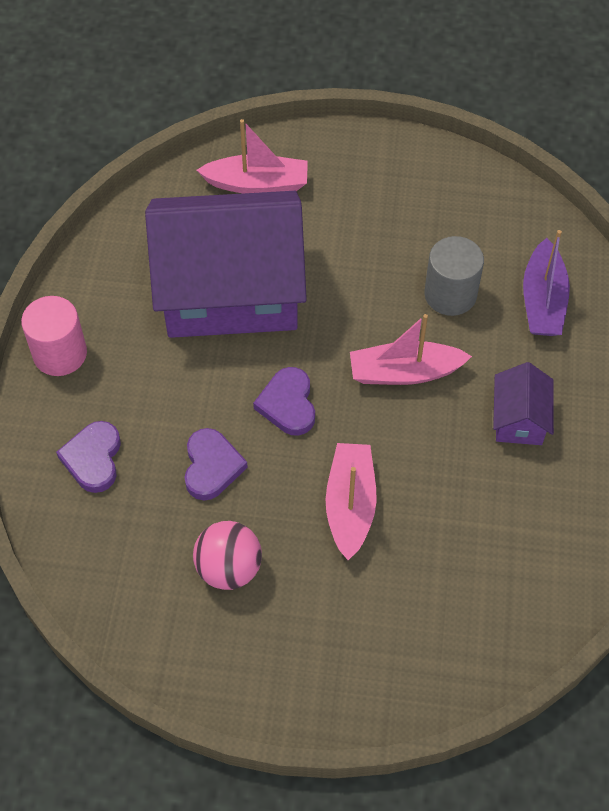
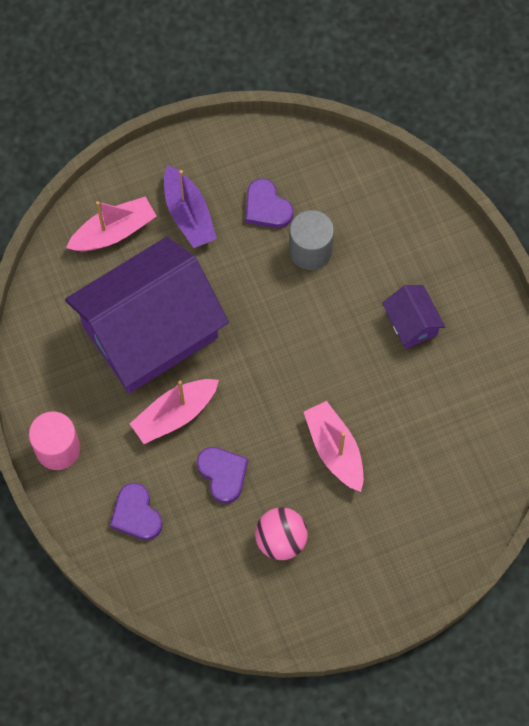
camera: 30 degrees left, 10 degrees up
(288, 404) = (247, 398): purple heart -> purple heart (266, 207)
(404, 372) = (313, 330): pink boat -> pink boat (175, 414)
(543, 301) = (378, 221): purple boat -> purple boat (188, 214)

